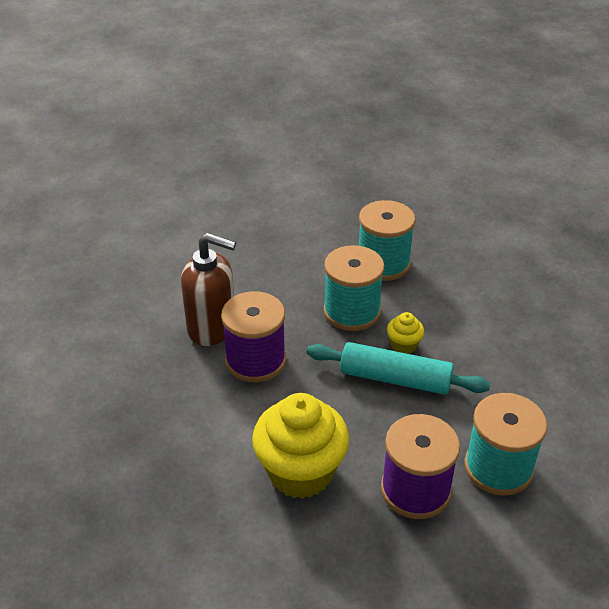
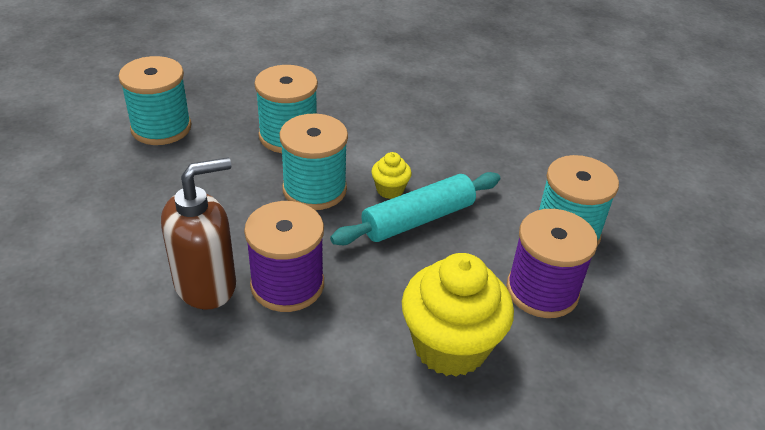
camera: 50 degrees left, 0 degrees up
(308, 211) = (161, 128): none -> turquoise spool

